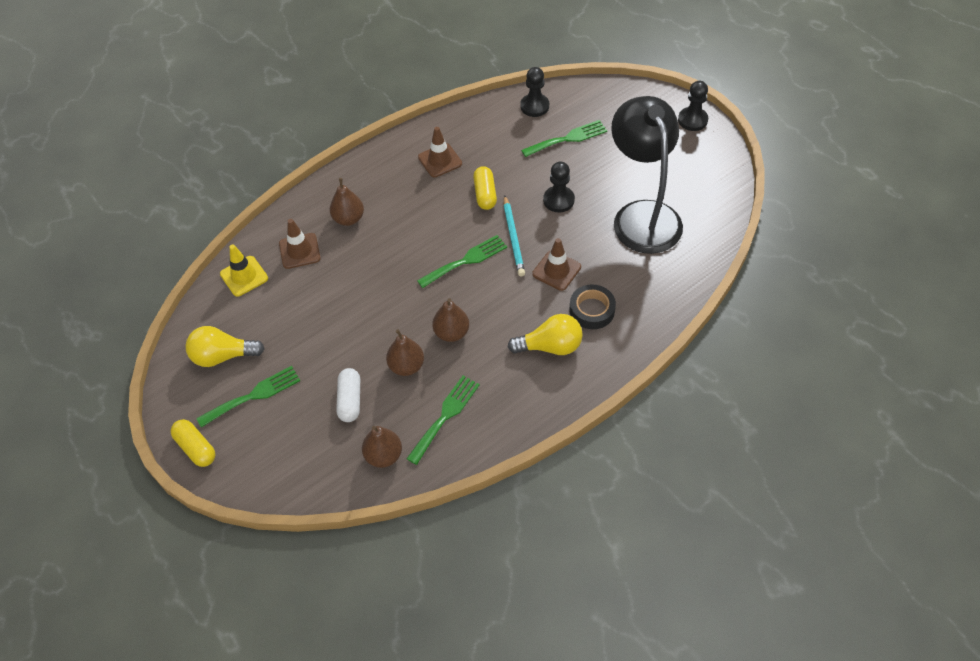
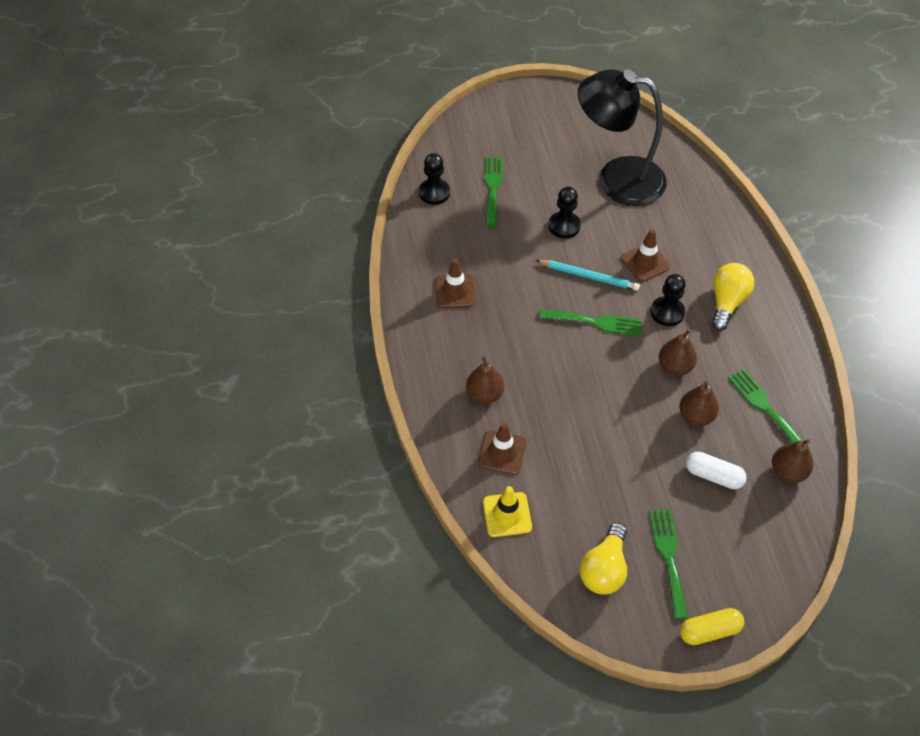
camera: 65 degrees left, 0 degrees up
(466, 260) = (595, 322): green fork -> green fork turned 105 degrees clockwise
(485, 194) = (522, 275): yellow capsule -> none
(592, 310) = (702, 258): black tape -> none
(692, 120) = (529, 98): black pawn -> black pawn (667, 312)

